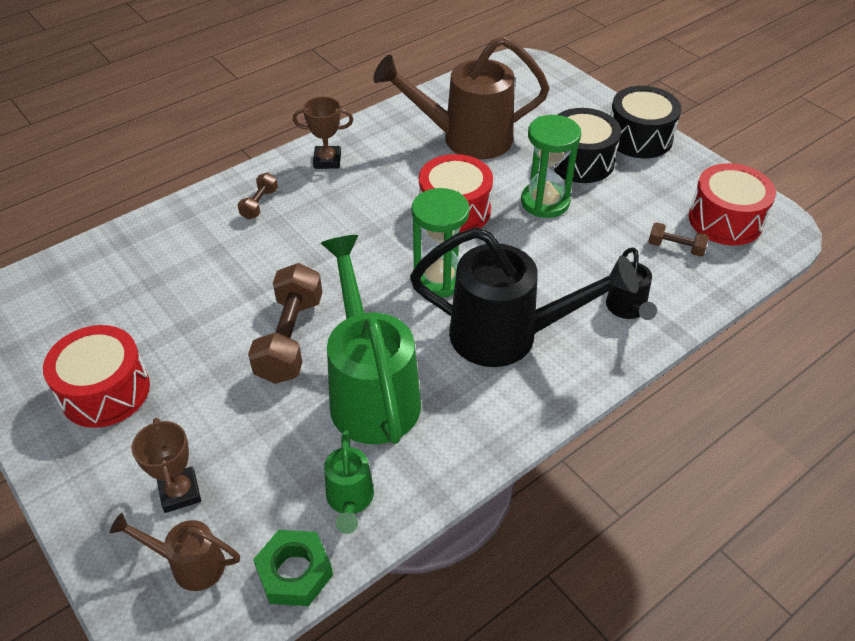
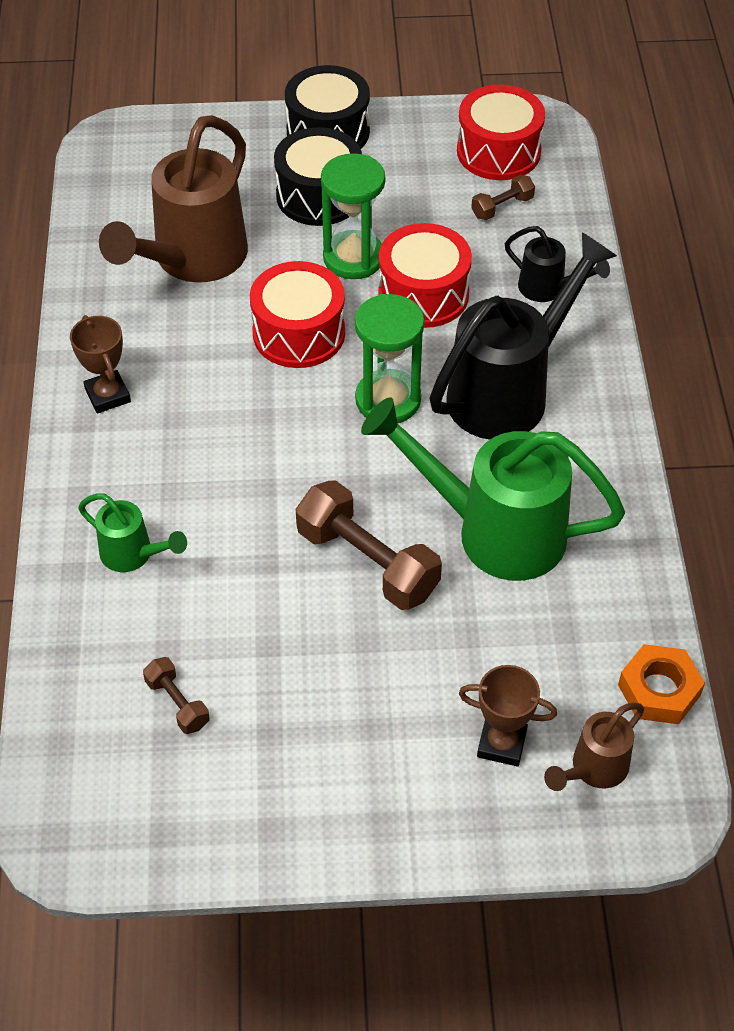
camera: 55 degrees left, 5 degrees up
(105, 391) = (309, 759): red drum -> red drum (423, 294)
(259, 204) = (125, 492): brown dumbbell -> brown dumbbell (177, 703)
(294, 572) = (659, 690): green nut -> orange nut
(327, 160) = (107, 395): brown trophy -> brown trophy turned 60 degrees counterclockwise
(350, 501) = (611, 612): green watering can -> green watering can (133, 555)

